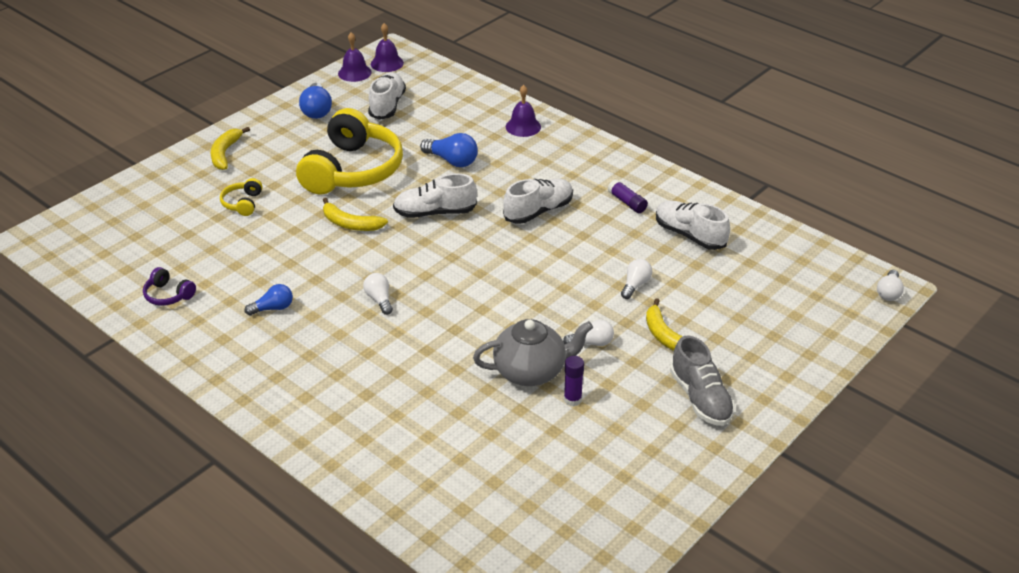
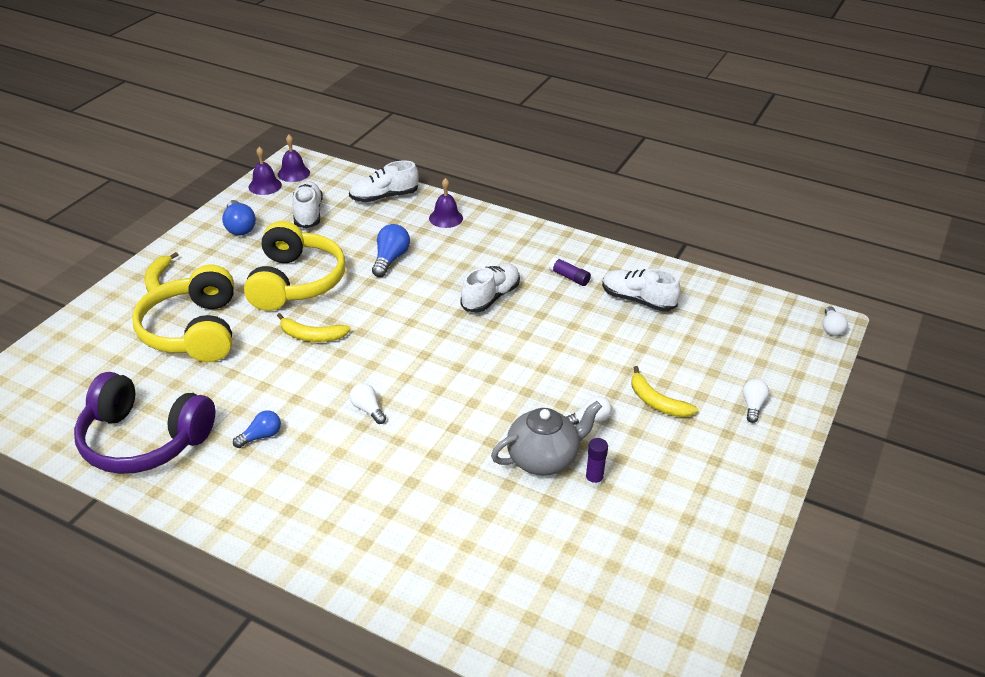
camera: 15 degrees left, 0 degrees up
(168, 295) = (144, 440): purple headphones -> purple headphones, size x2.44
(243, 203) = (193, 331): yellow headphones -> yellow headphones, size x2.44
(434, 213) = (391, 313): white shoe -> white shoe (384, 197)
(452, 161) = (390, 259): blue light bulb -> blue light bulb turned 90 degrees counterclockwise
(635, 285) = (607, 356): white light bulb -> white light bulb (752, 406)
(700, 398) = (711, 458): grey shoe -> none

